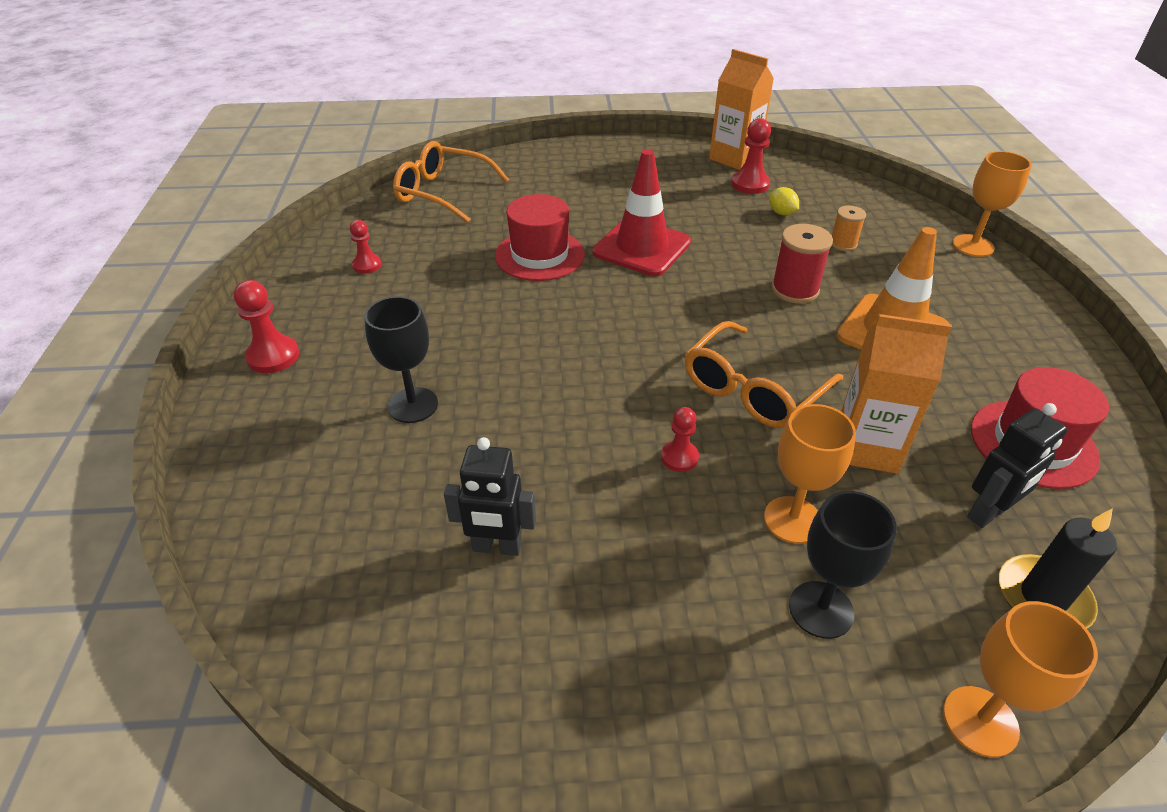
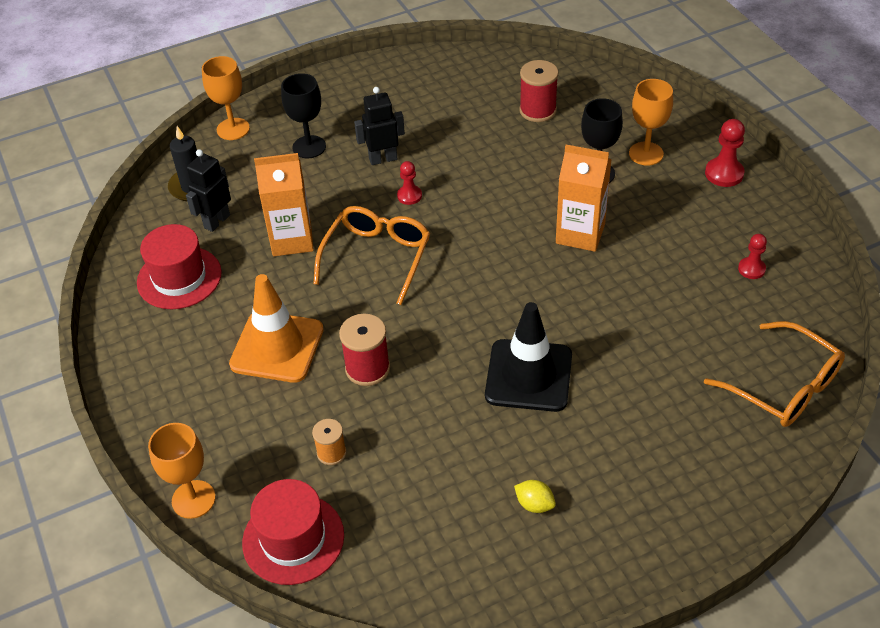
camera: 160 degrees right, 5 degrees up
(400, 538) = (537, 110): none -> red spool
(443, 193) = (784, 387): orange glasses -> orange glasses turned 45 degrees clockwise
(497, 547) = (485, 122): black robot -> black robot (383, 159)
(539, 255) = (615, 332): red hat -> red hat (293, 539)
(641, 247) = (528, 375): red traffic cone -> black traffic cone
(734, 158) = (498, 590): orange carton -> orange carton (580, 233)
(750, 184) = (458, 532): red pawn -> none
(781, 213) = (407, 485): yellow lemon -> yellow lemon (534, 504)
(792, 520) = (331, 183): orange goblet -> orange goblet (646, 154)

